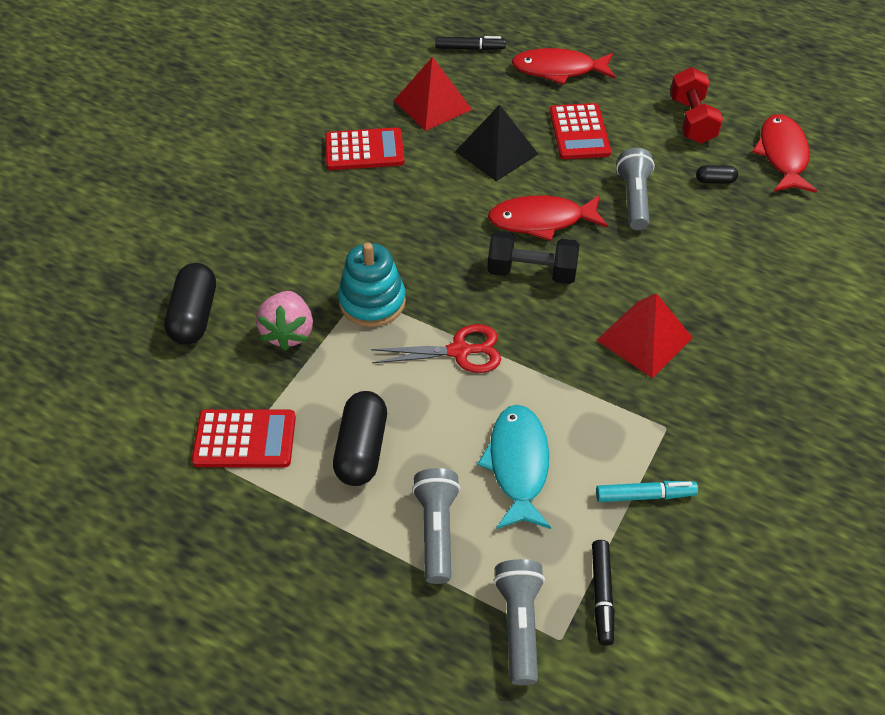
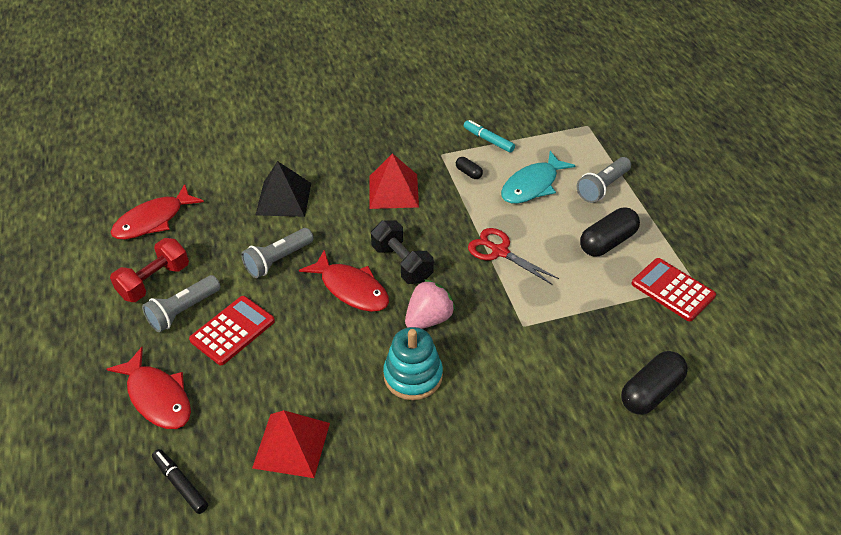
camera: 135 degrees left, 5 degrees down
(288, 332) = (593, 334): pink strawberry -> pink strawberry (428, 319)
(364, 150) = (396, 442): red calculator -> none
(372, 301) = (519, 315): turquoise stacking toy -> turquoise stacking toy (413, 376)
(496, 152) = (307, 360): black pyramid -> black pyramid (284, 198)
(519, 624) = (600, 138): grey flashlight -> grey flashlight (183, 311)
(602, 595) = (552, 125): black marker -> none
(715, 180) = (216, 235): black capsule -> black capsule (468, 173)

